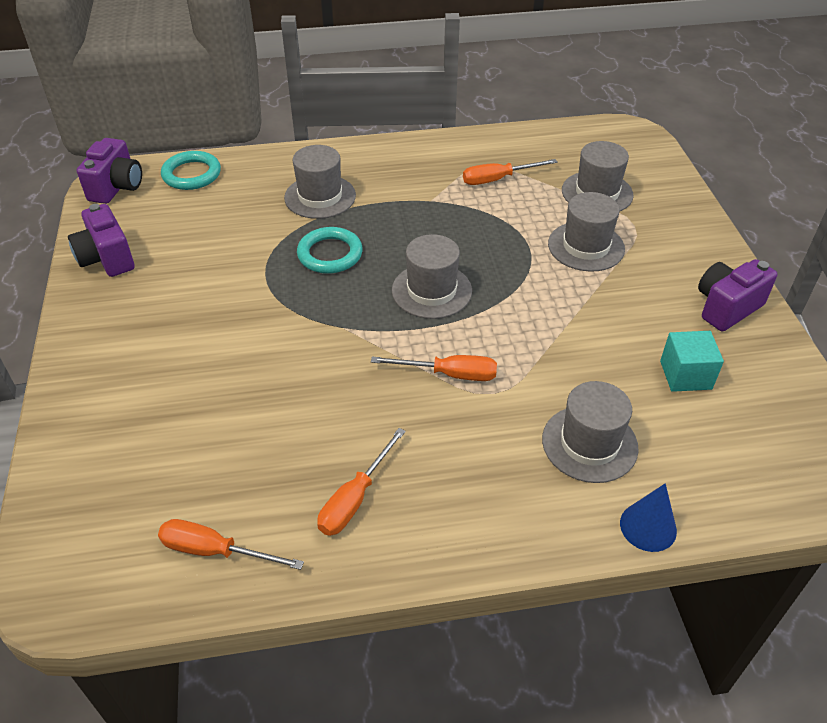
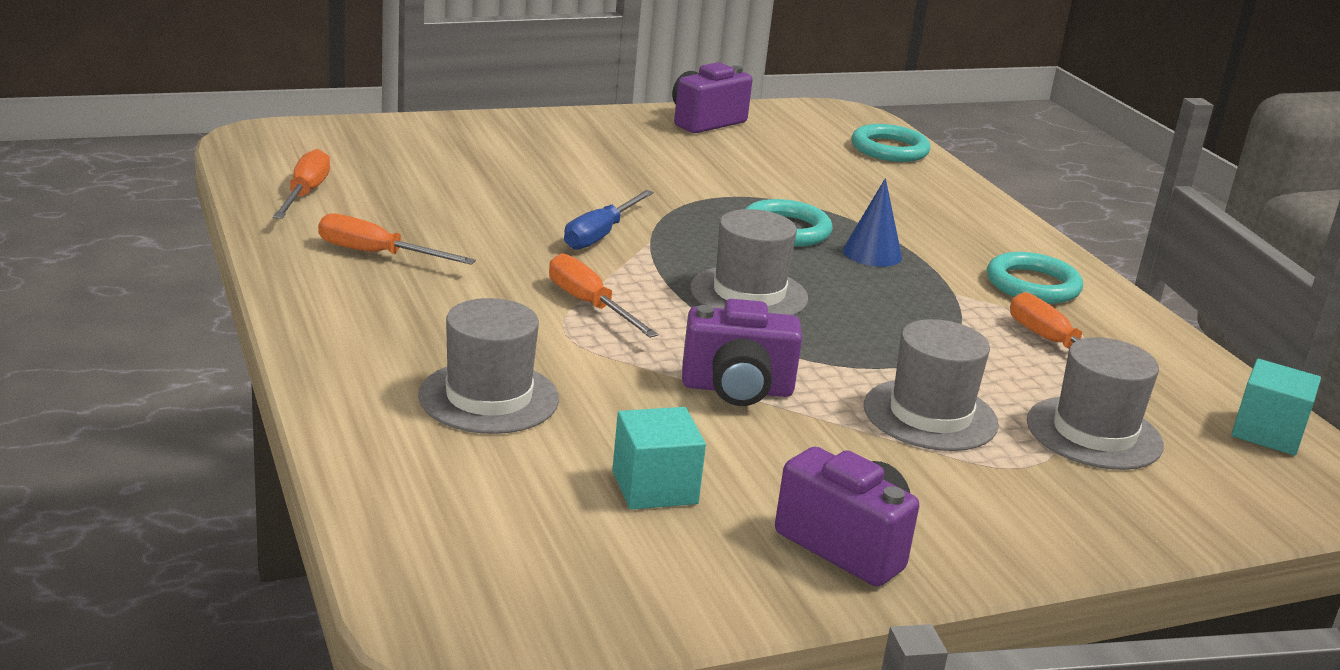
camera: 75 degrees right, 20 degrees down
(117, 187) = (833, 116): purple camera -> purple camera (737, 389)
(320, 197) = (903, 220): grey hat -> none
(329, 353) = (600, 235): none -> blue screwdriver
(420, 167) = (1032, 285): none -> turquoise ring
(449, 374) = (590, 305): orange screwdriver -> orange screwdriver turned 150 degrees clockwise
(588, 137) = (1267, 433): none -> turquoise cube
(648, 527) = (347, 433): blue cone -> blue cone (872, 253)

